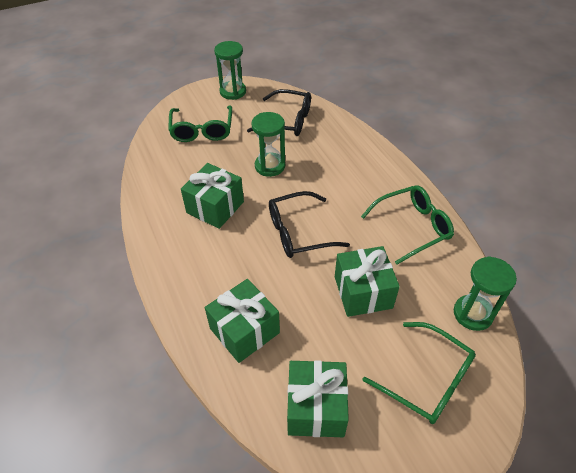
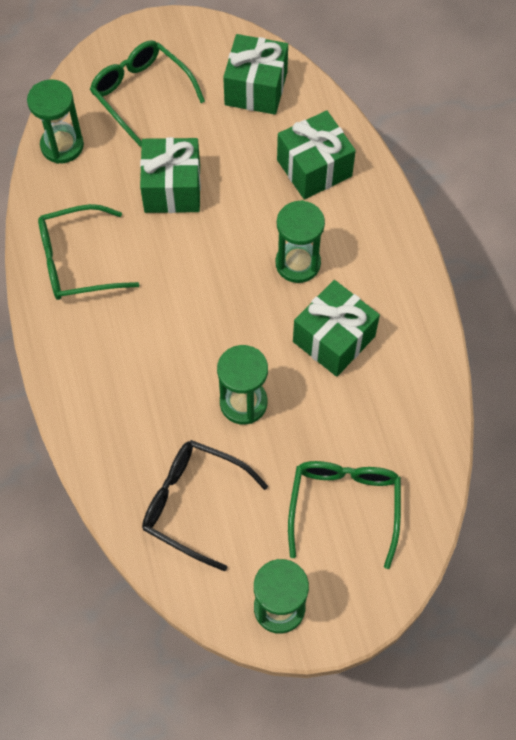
camera: 170 degrees left, 15 degrees up
(247, 251) = (298, 263): none -> green hourglass
(298, 232) = (227, 279): black glasses -> none

